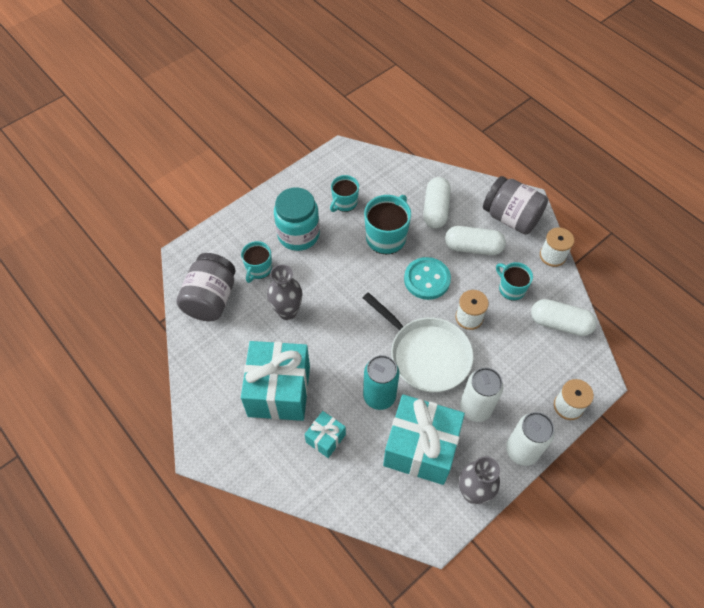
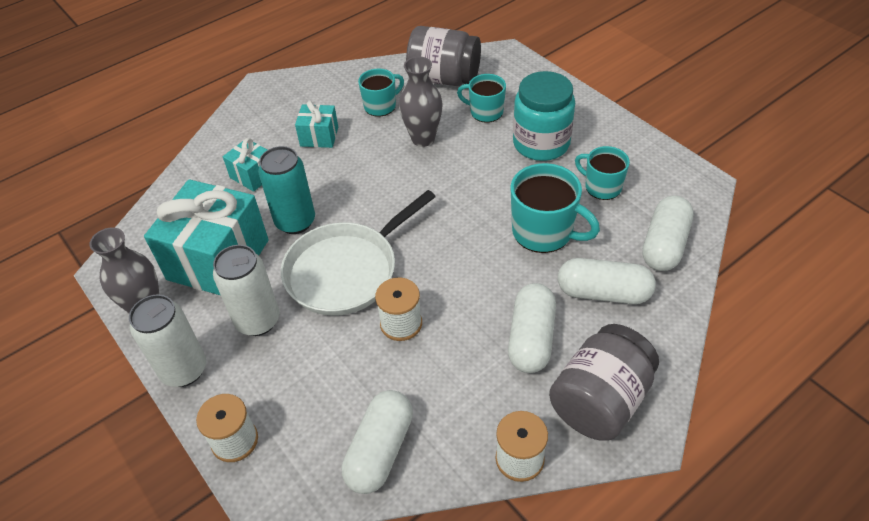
camera: 95 degrees right, 10 degrees down
(279, 391) = (319, 136): turquoise gift -> turquoise gift, size x0.48
(395, 176) = (664, 245): none -> white capsule
(427, 279) = (469, 276): turquoise button -> none
(511, 288) = (451, 385): turquoise mug -> turquoise mug (381, 106)

